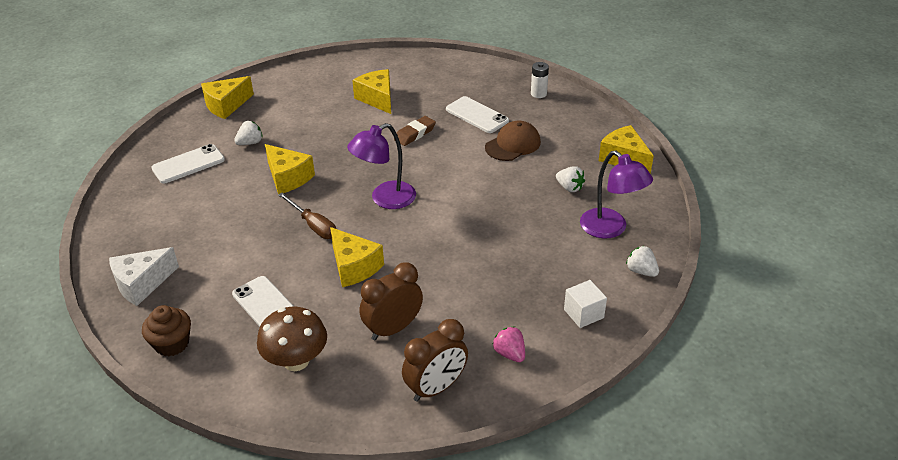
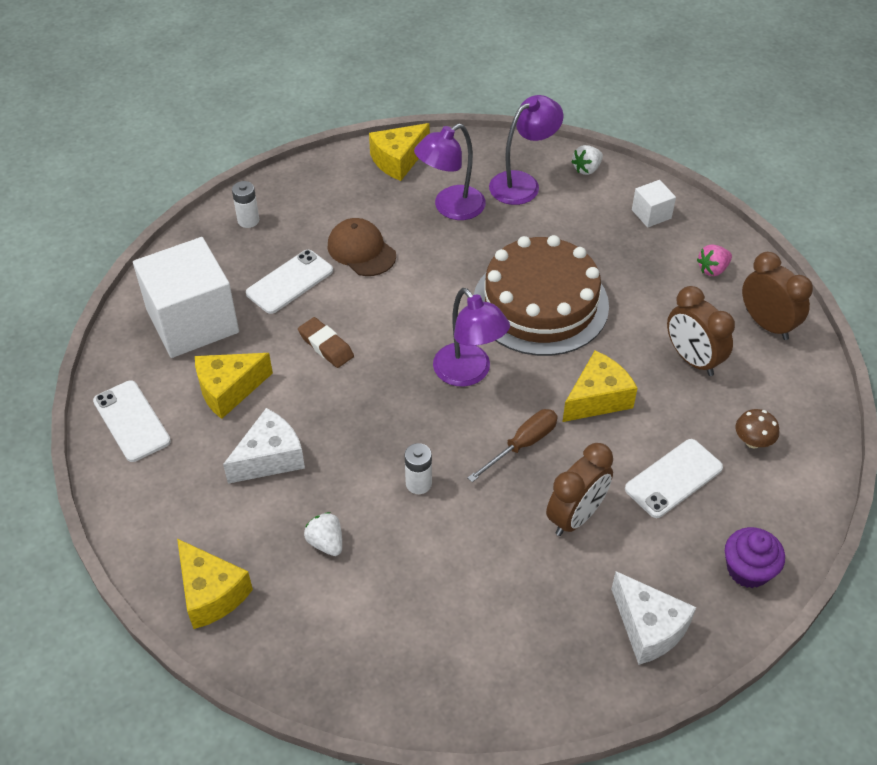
camera: 90 degrees left, 10 degrees up
(172, 343) = (748, 570): brown cupcake -> purple cupcake
(188, 164) = (376, 621): white phone -> white phone (131, 421)
(244, 251) = (575, 516): none -> brown clock
(288, 178) = (418, 483): yellow cheese -> white battery
(296, 361) = (752, 441): brown mushroom -> brown mushroom, size x0.56
(320, 118) = (270, 458): none -> white cheese
(438, 80) = (192, 321): none -> white cube
(459, 237) = (540, 303): none -> brown cake
(569, 188) = (450, 208): white strawberry -> purple lamp

